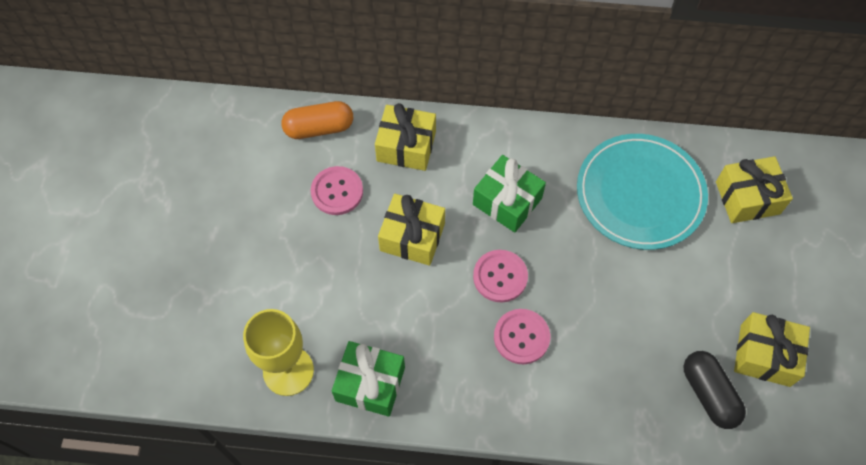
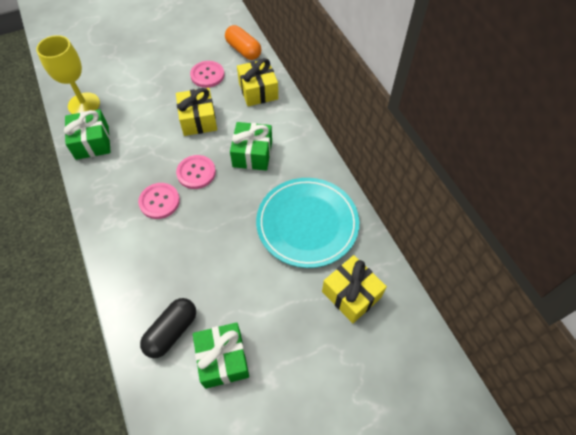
camera: 60 degrees right, 5 degrees down
(765, 355) = (223, 359): yellow gift -> green gift

